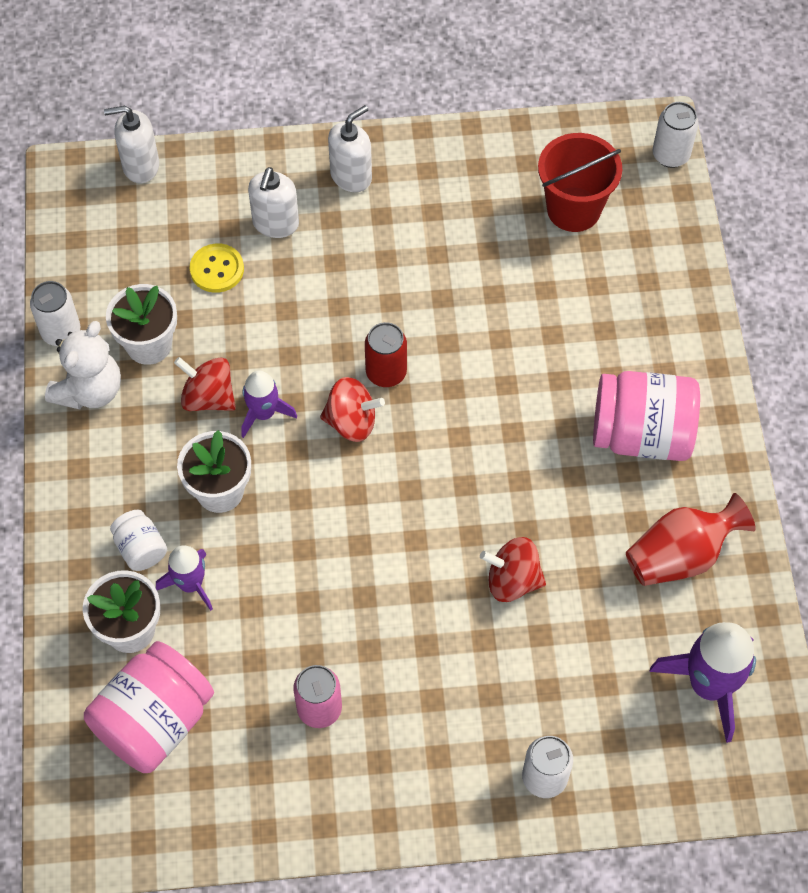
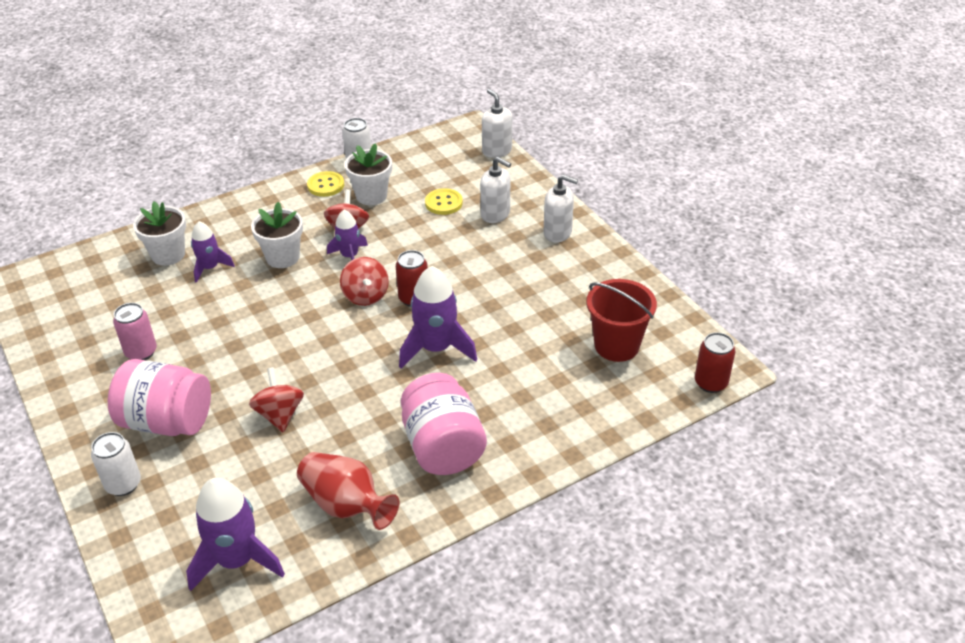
camera: 65 degrees right, 20 degrees down
(90, 390) = (326, 185): white teddy bear -> yellow button
(141, 549) = (226, 240): white jar -> none
(154, 721) = (108, 285): pink jar -> pink jar (167, 421)
(275, 223) = (495, 214): white soap dispenser -> white soap dispenser turned 135 degrees counterclockwise
(486, 382) = (436, 348): none -> purple rocket
(670, 155) = (710, 383): white can -> red can

